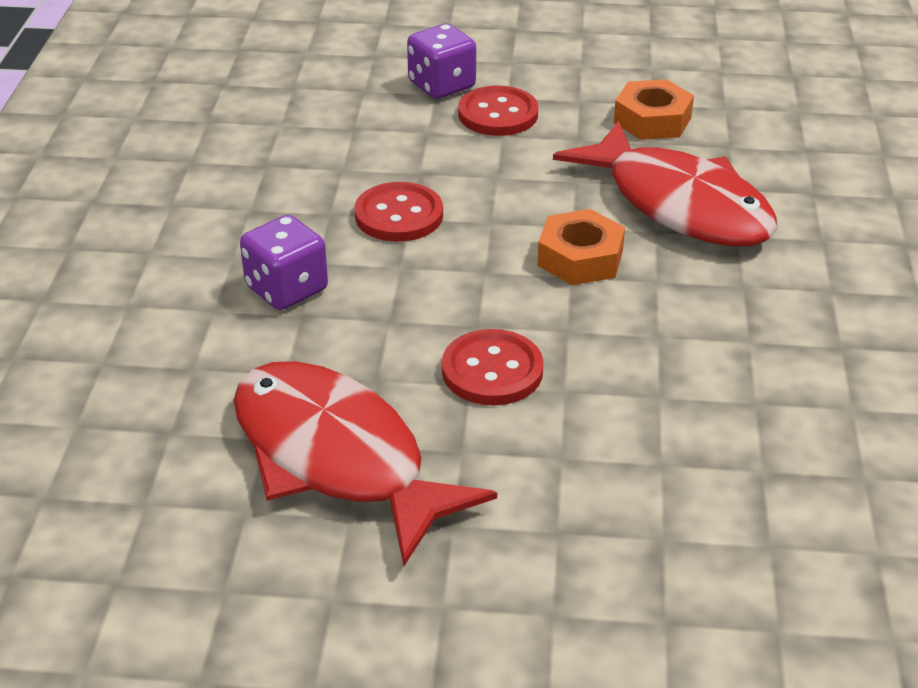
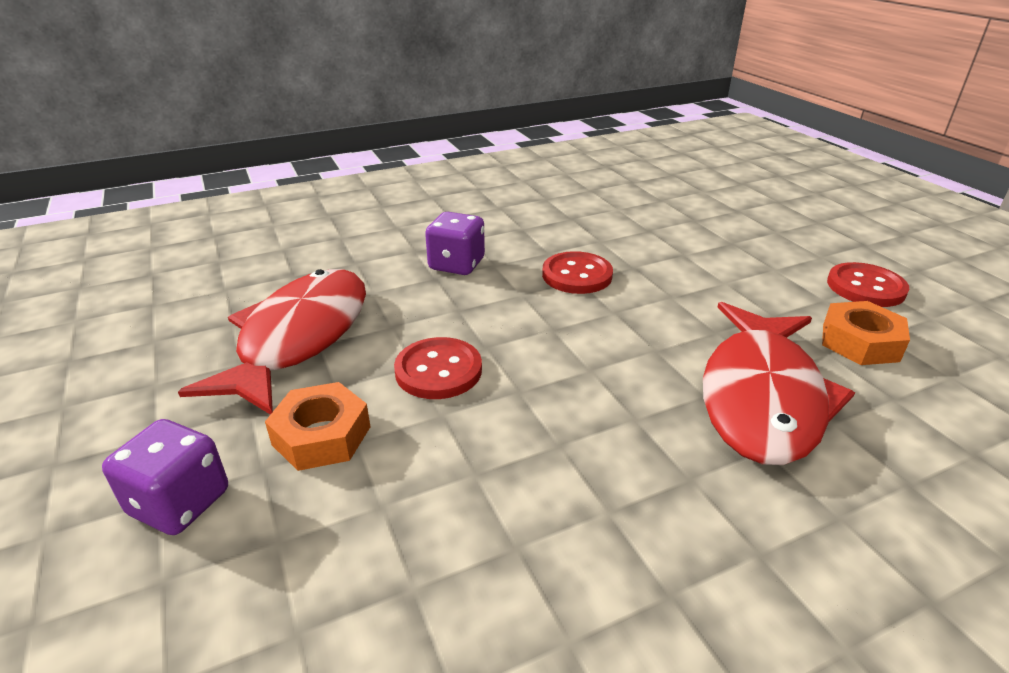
camera: 60 degrees right, 5 degrees down
(441, 85) = (745, 241): purple dice -> purple dice (180, 502)
(498, 114) = (748, 272): red button -> red button (865, 287)
(580, 258) = (619, 367): orange nut -> orange nut (321, 435)

